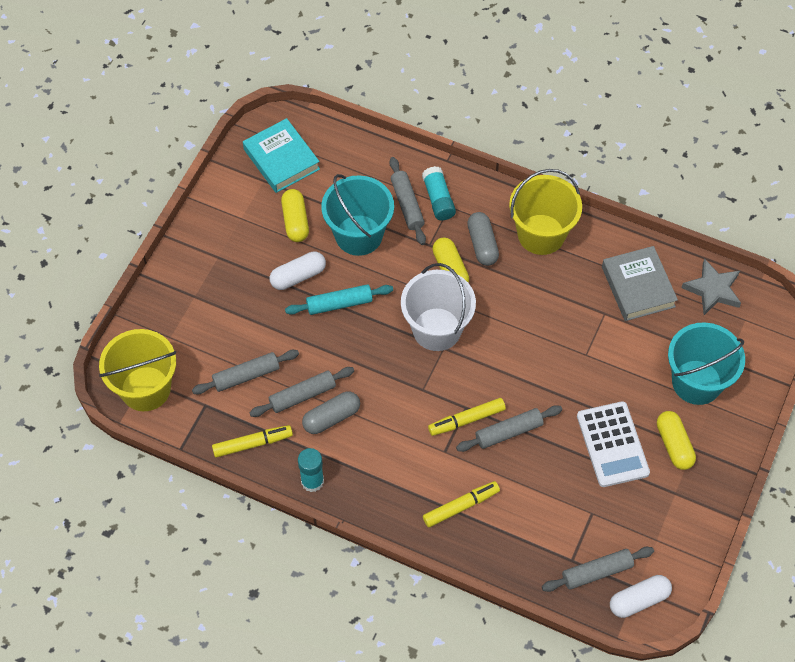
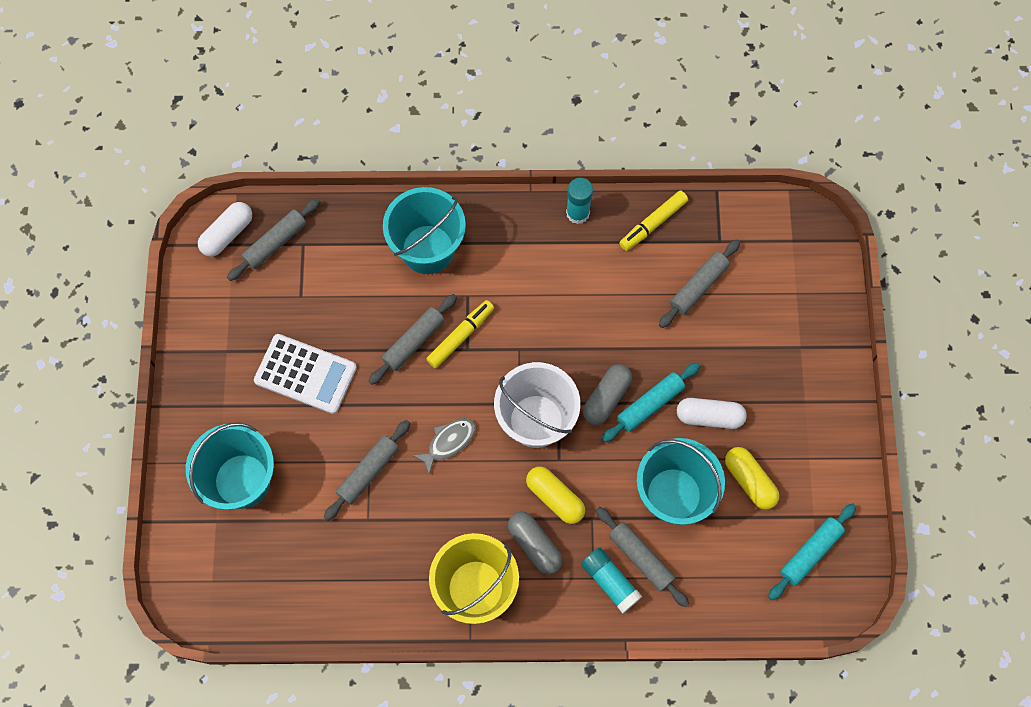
camera: 155 degrees right, 10 degrees up
(145, 388) = (786, 232): yellow bucket -> none
(281, 159) = (810, 553): turquoise book -> turquoise rolling pin
(298, 276) = (709, 416): white capsule -> white capsule turned 60 degrees clockwise
(302, 395) = (633, 291): grey rolling pin -> grey rolling pin (368, 472)
(331, 417) = (593, 281): grey capsule -> grey capsule (606, 398)
(461, 506) = (427, 249): yellow marker -> turquoise bucket
(515, 342) = (449, 442): none -> grey fish
(612, 444) = (305, 374): white calculator -> white calculator turned 150 degrees clockwise
(638, 287) = (343, 569): grey book -> none
(674, 445) = (243, 400): yellow capsule -> none
(713, 289) = (259, 603): grey star -> none

